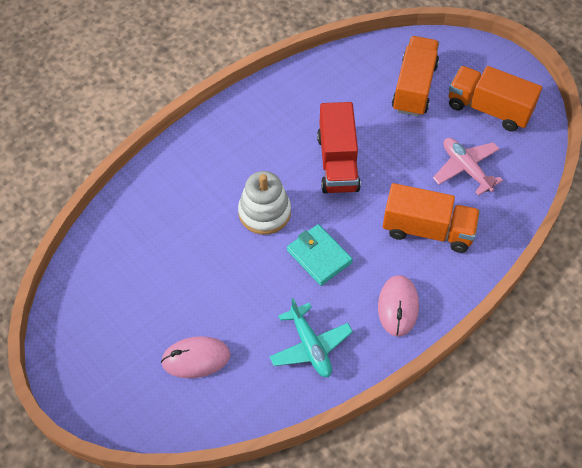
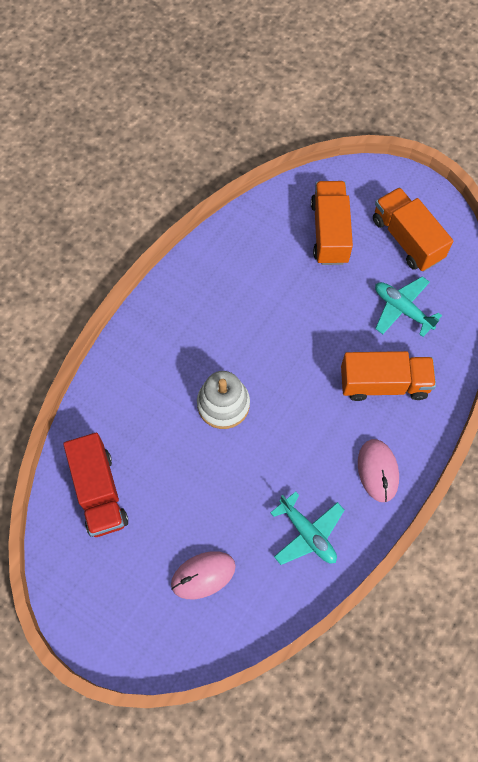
camera: 15 degrees left, 10 degrees up
(319, 256) = (289, 437): turquoise wallet -> none
(337, 163) = (278, 332): red truck -> red truck (99, 492)
(466, 169) = (402, 309): pink plane -> turquoise plane
(489, 109) = (407, 239): orange truck -> orange truck turned 45 degrees clockwise

